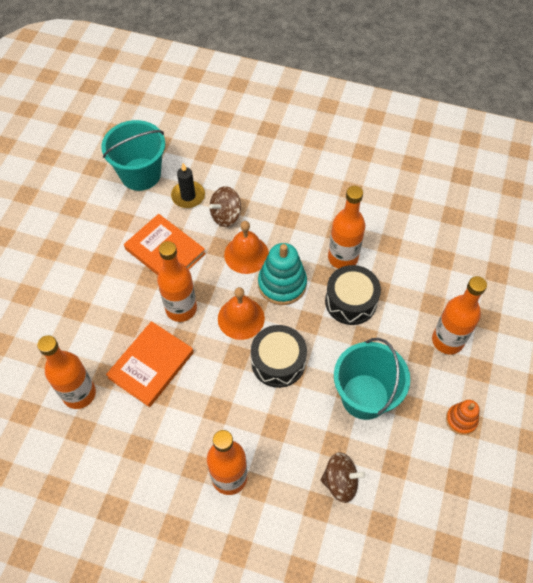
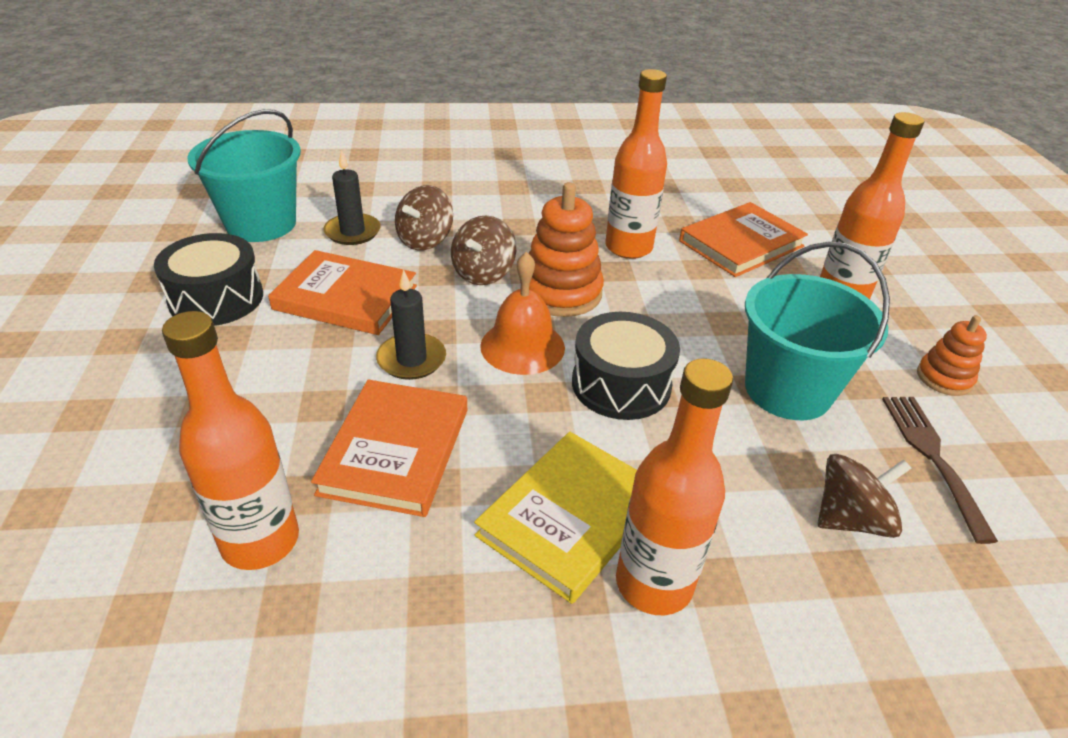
camera: 25 degrees left, 20 degrees down
(181, 309) = (411, 359): orange bottle -> black candle
(211, 431) = (570, 517): none -> yellow book
(246, 254) = (483, 273): orange bell -> brown spinning top
(282, 284) = (561, 293): turquoise stacking toy -> orange stacking toy
(351, 301) = (676, 288): black drum -> black drum (216, 298)
(410, 465) = (932, 457): none -> brown fork
(416, 275) = (741, 244): none -> orange book

